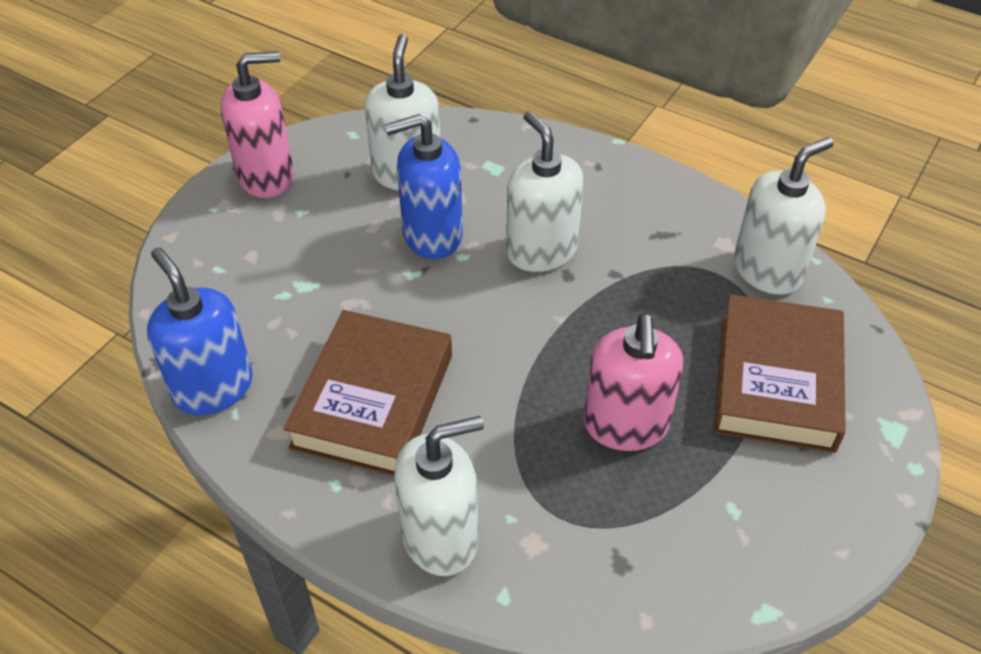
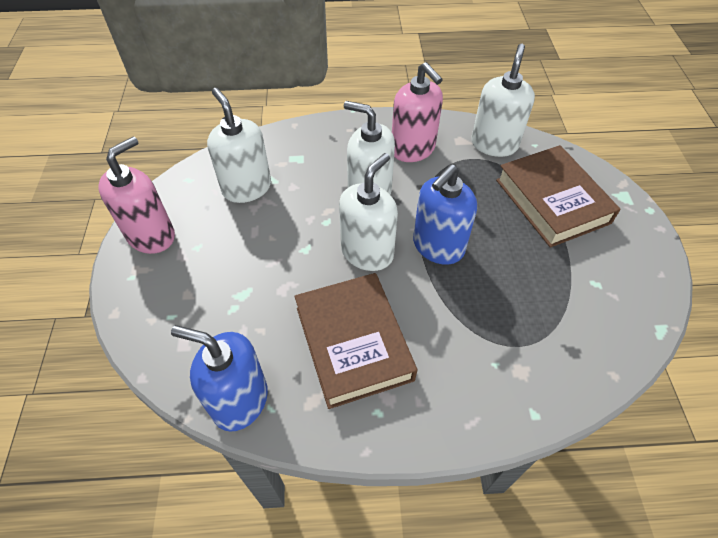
camera: 35 degrees left, 5 degrees up
(432, 235) = (296, 218): blue soap dispenser -> blue soap dispenser (438, 246)
(440, 537) = (469, 403): white soap dispenser -> white soap dispenser (367, 252)
(625, 425) = (504, 270): pink soap dispenser -> pink soap dispenser (413, 149)

